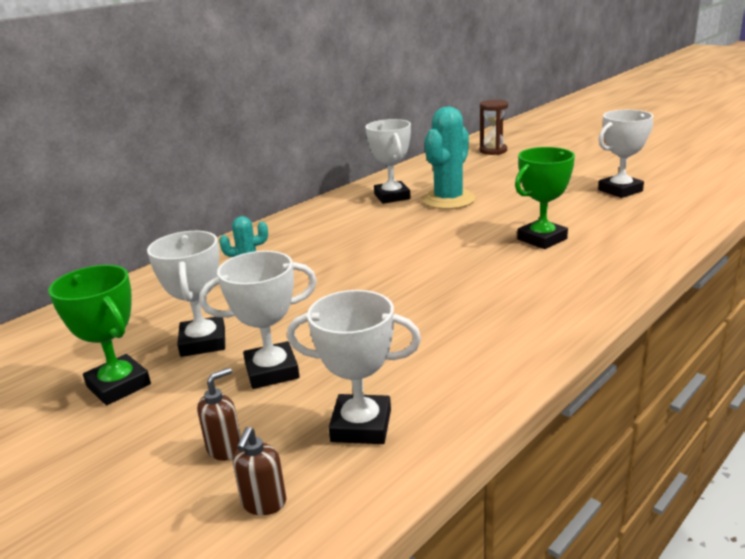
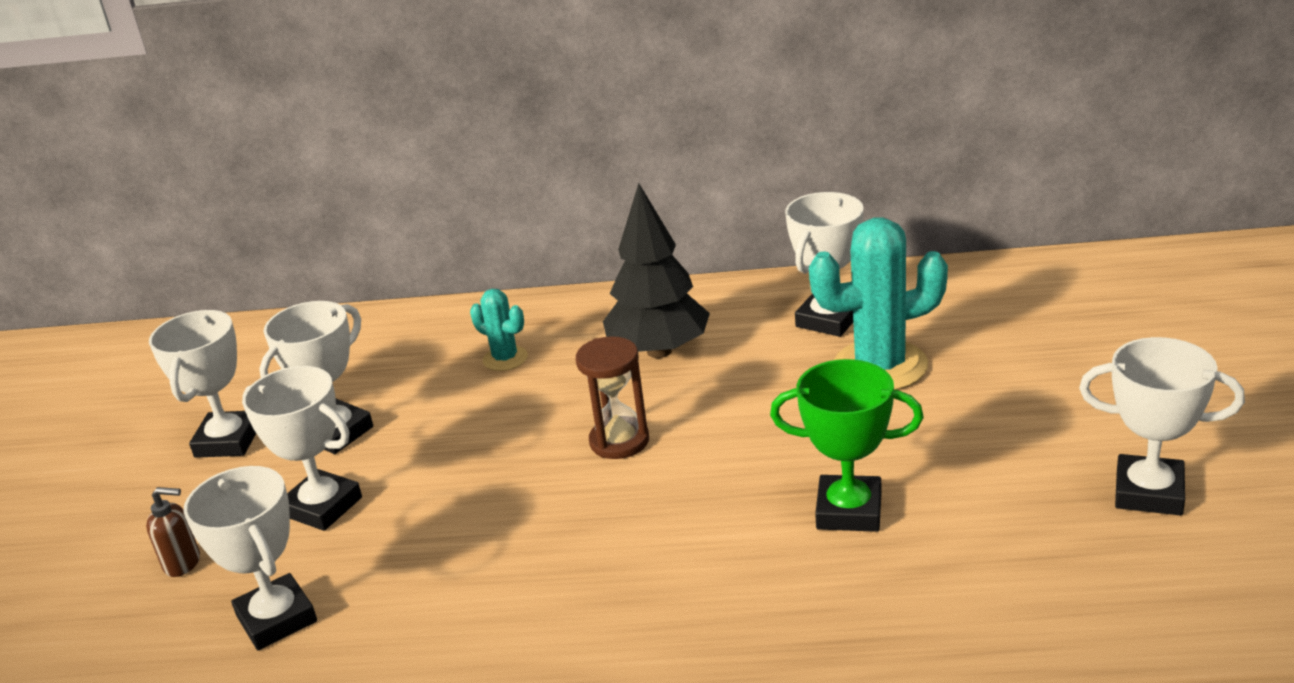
camera: 50 degrees right, 5 degrees up
(119, 385) = (228, 441): green trophy -> white trophy
(264, 503) = (127, 633): brown soap dispenser -> none
(334, 234) = (659, 351): none -> black tree
(493, 151) = (1138, 294): brown hourglass -> brown hourglass (619, 441)

